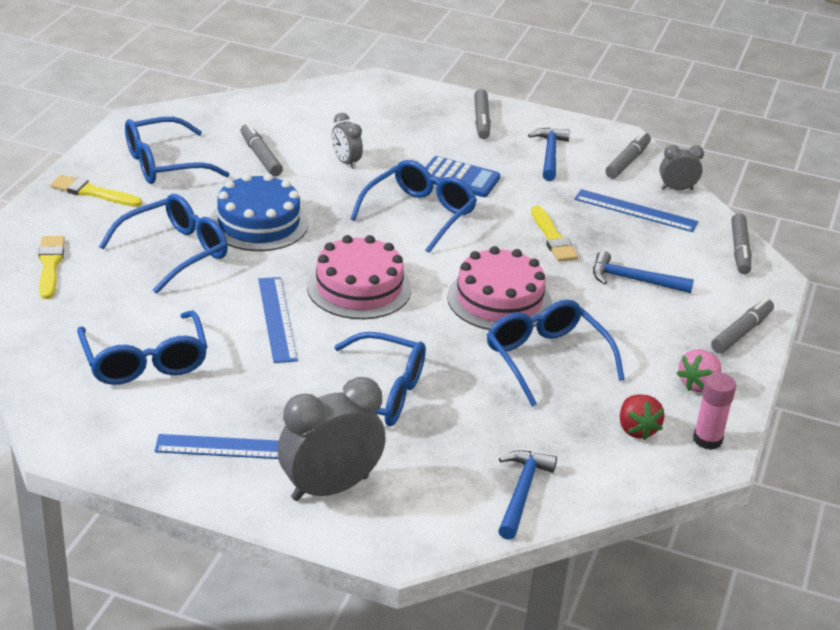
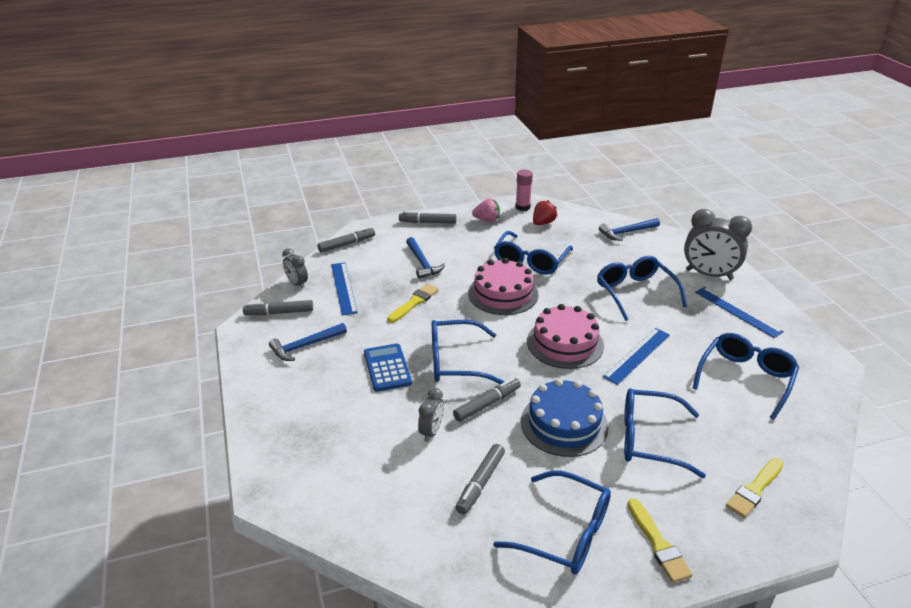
camera: 125 degrees left, 0 degrees up
(481, 120) = (284, 399): grey marker -> grey marker (487, 404)

